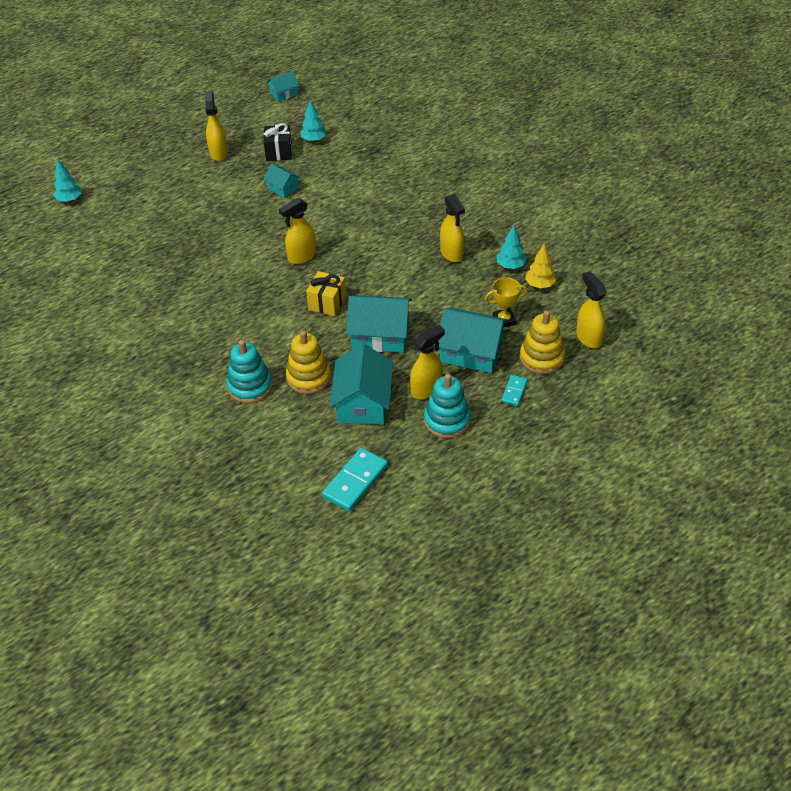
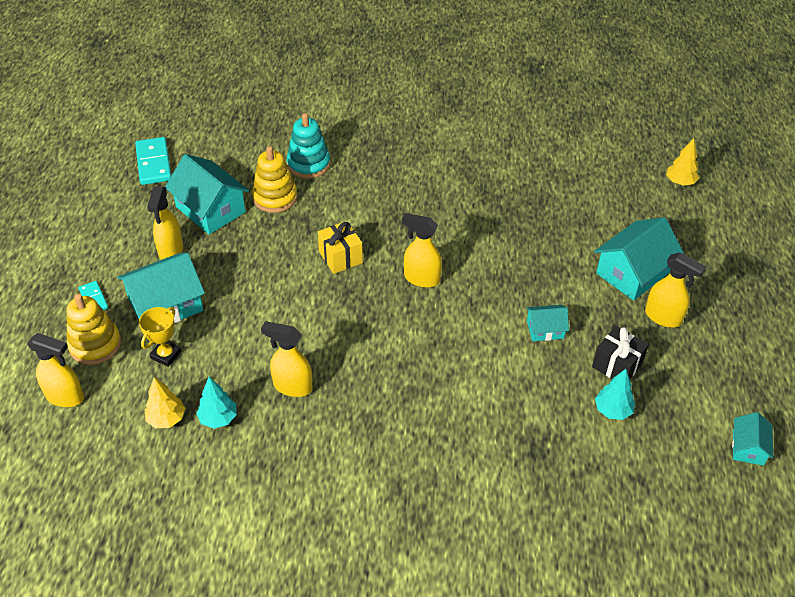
camera: 130 degrees right, 0 degrees up
(70, 200) = (680, 182): turquoise tree -> yellow tree
(301, 256) = (421, 278): yellow spray bottle -> yellow spray bottle turned 75 degrees counterclockwise
(380, 335) = (261, 264): turquoise house -> turquoise house (633, 272)
(447, 420) = (129, 241): turquoise stacking toy -> none

